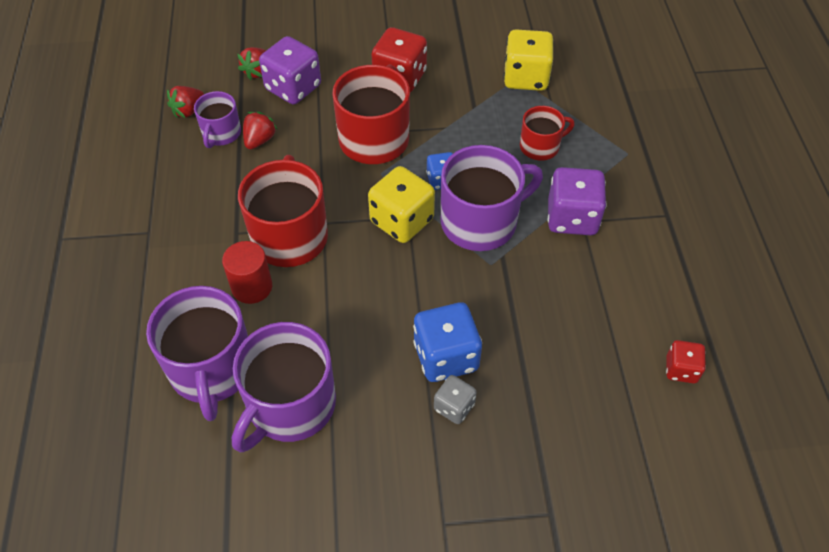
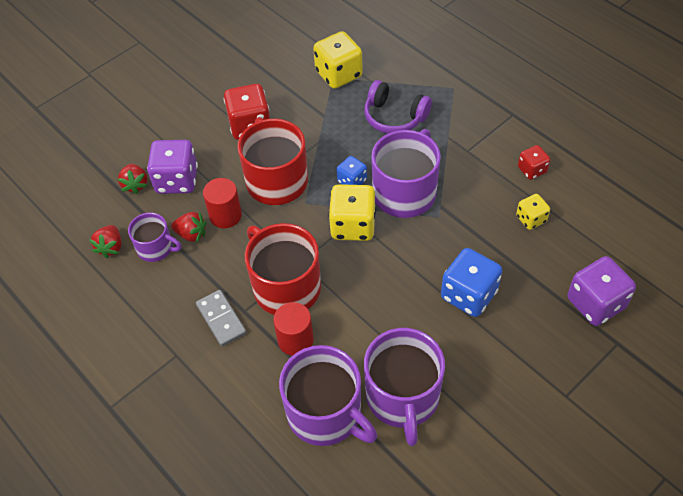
camera: 35 degrees left, 0 degrees up
(211, 227) = (221, 319): none -> grey domino
(221, 133) = (156, 248): purple mug -> purple mug turned 45 degrees counterclockwise
(259, 140) = (191, 234): red strawberry -> red strawberry turned 120 degrees clockwise
(302, 142) = (225, 215): none -> red cylinder
(454, 407) = (504, 322): grey dice -> none
(540, 146) = (394, 117): red mug -> purple headphones
(572, 218) = (459, 153): purple dice -> purple dice (595, 303)
(582, 327) = (531, 219): none -> yellow dice
(681, 369) = (608, 206): red dice -> red dice (532, 170)

